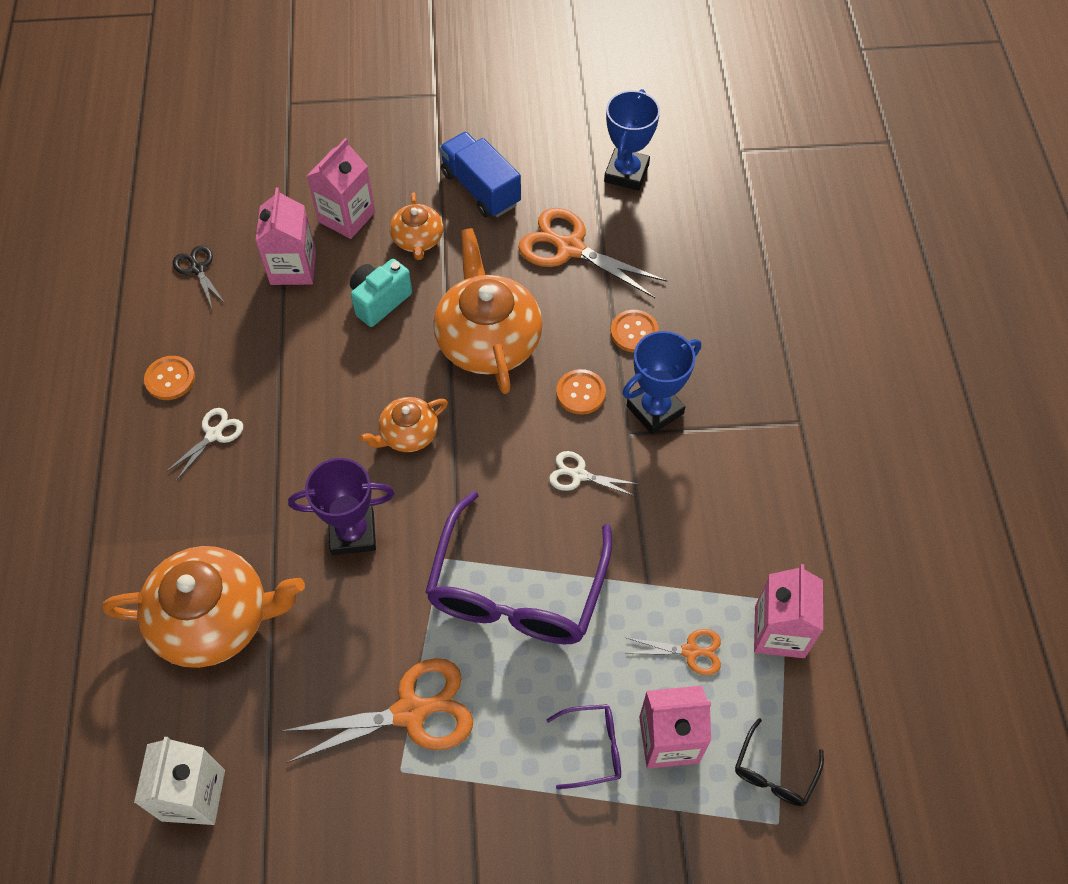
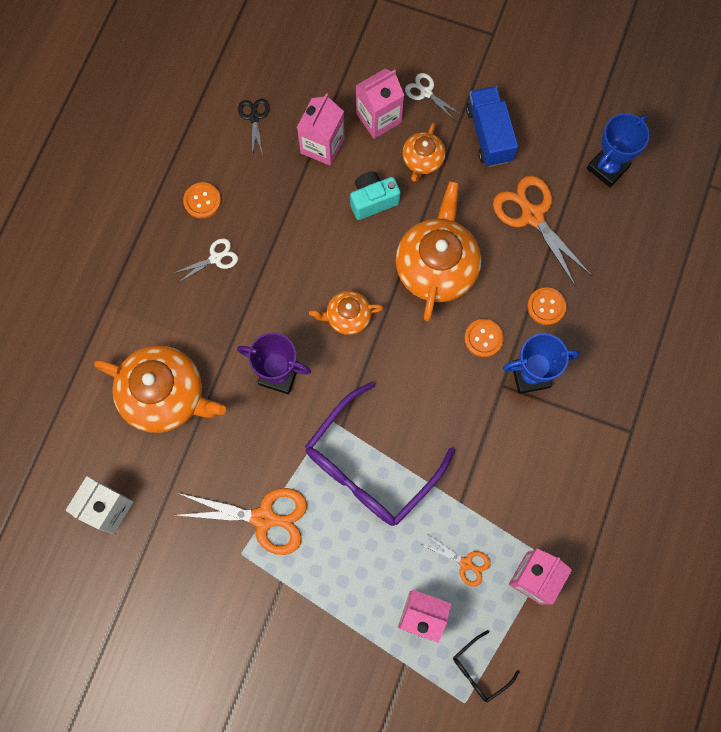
camera: 25 degrees right, 15 degrees up
(578, 475) = (451, 401): white scissors -> white scissors (425, 92)
(593, 748) = (369, 597): purple glasses -> none

